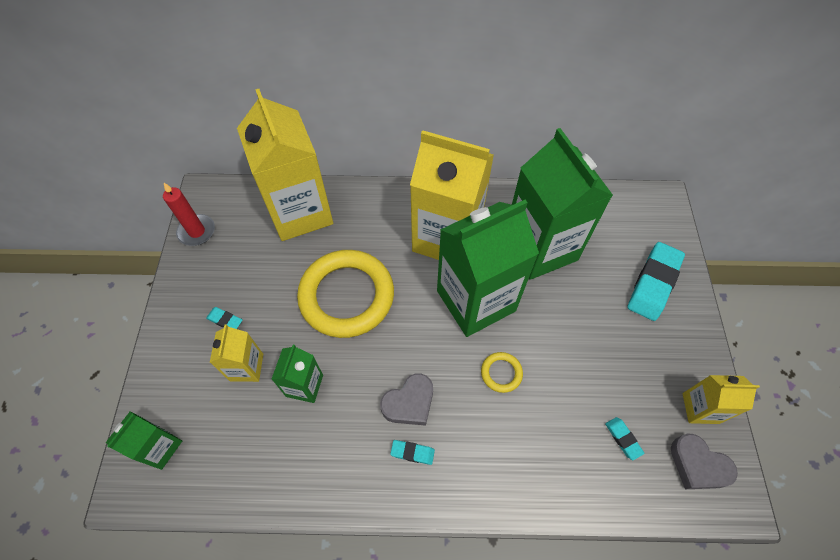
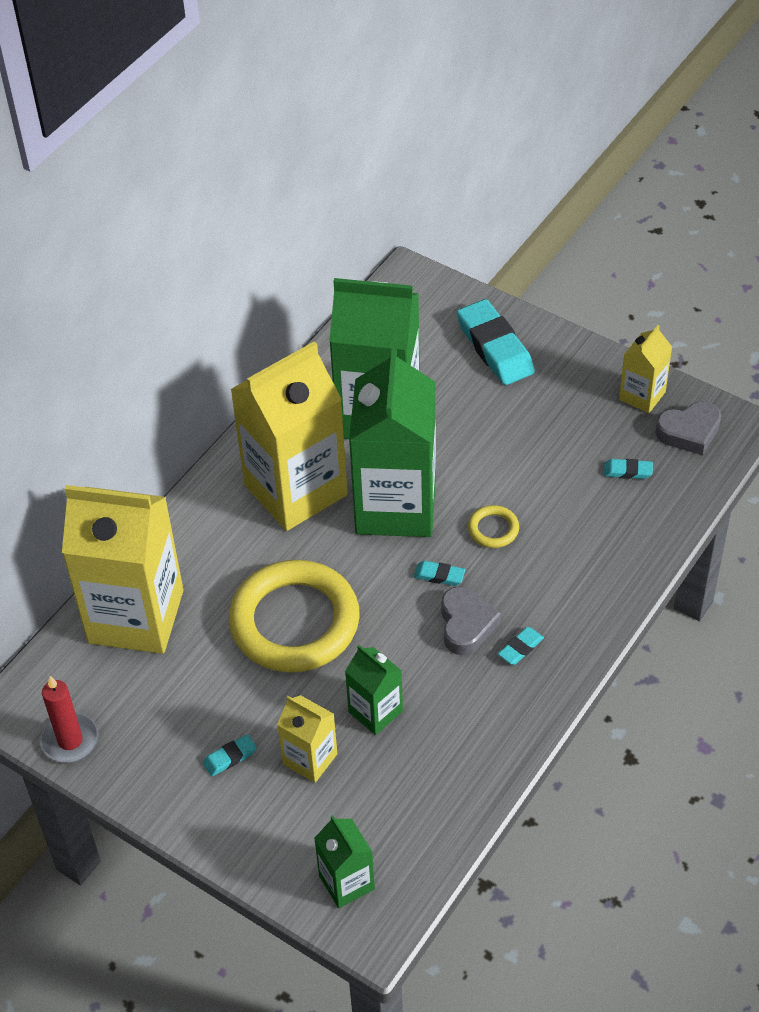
camera: 55 degrees left, 10 degrees down
(438, 361) = (439, 575): none -> turquoise eraser

